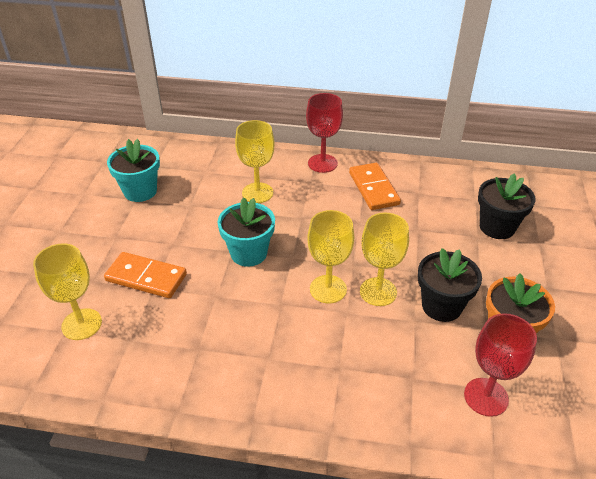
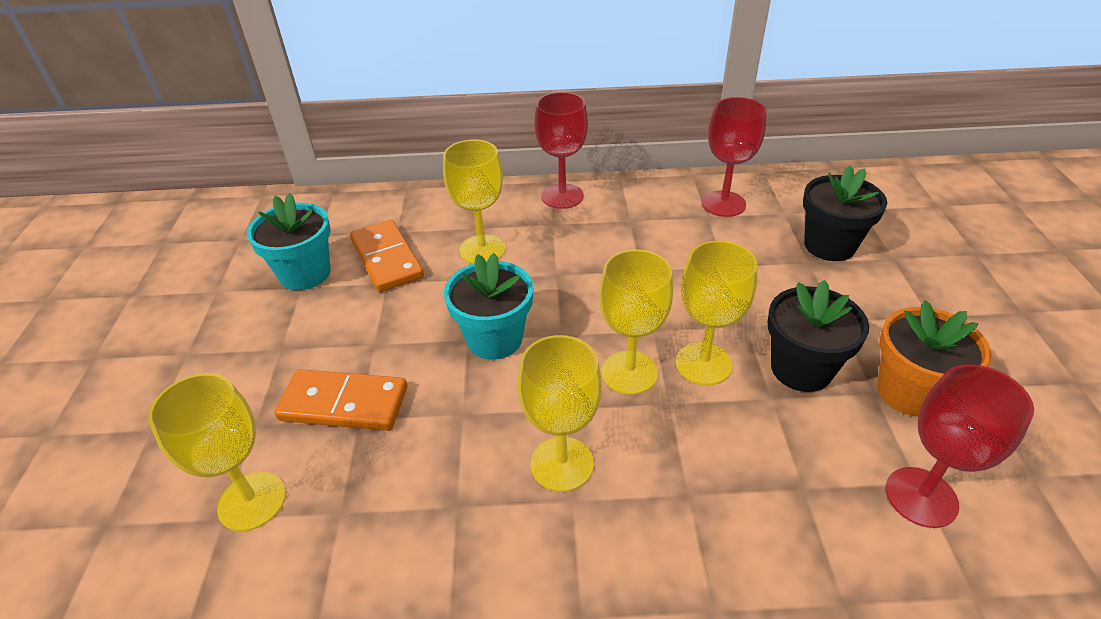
camera: 10 degrees left, 0 degrees up
(267, 336) = (562, 464): none -> yellow goblet
(374, 188) = (644, 219): orange domino -> orange domino (387, 259)
(433, 186) = (723, 204): none -> red goblet

